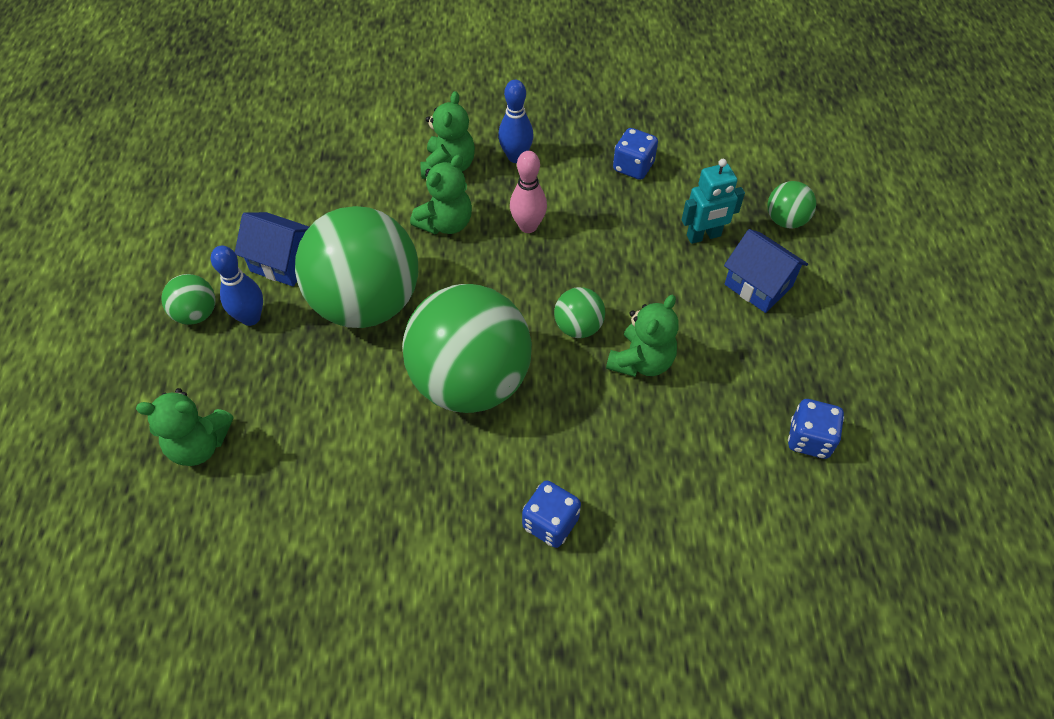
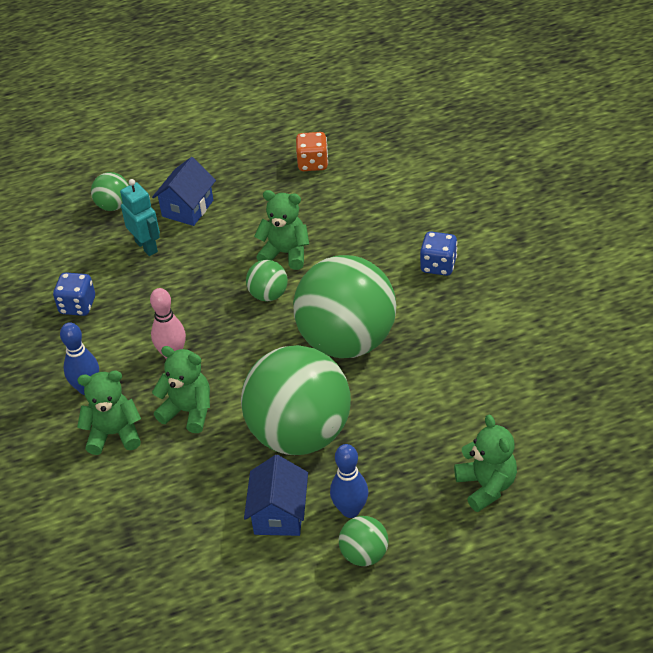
camera: 105 degrees left, 10 degrees down
(809, 439) = (313, 163): blue dice -> orange dice

